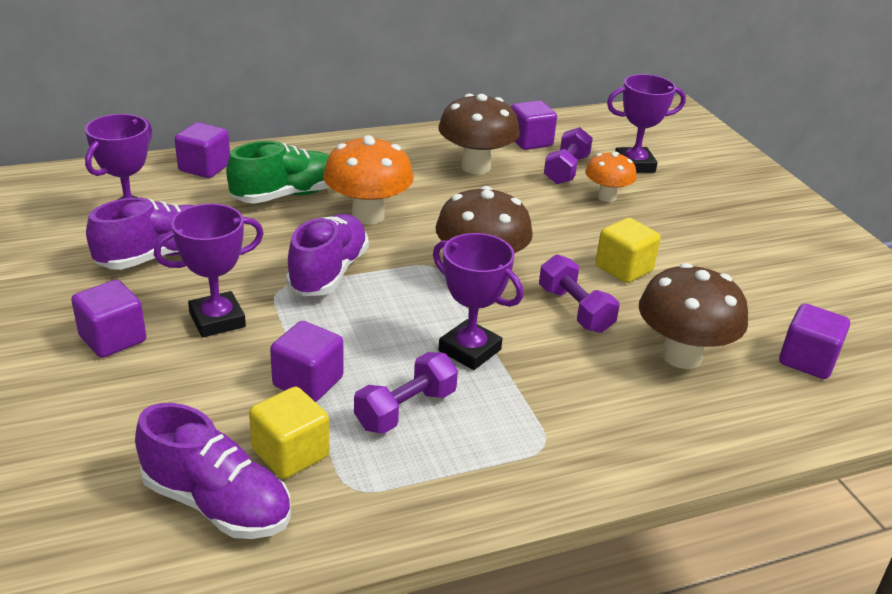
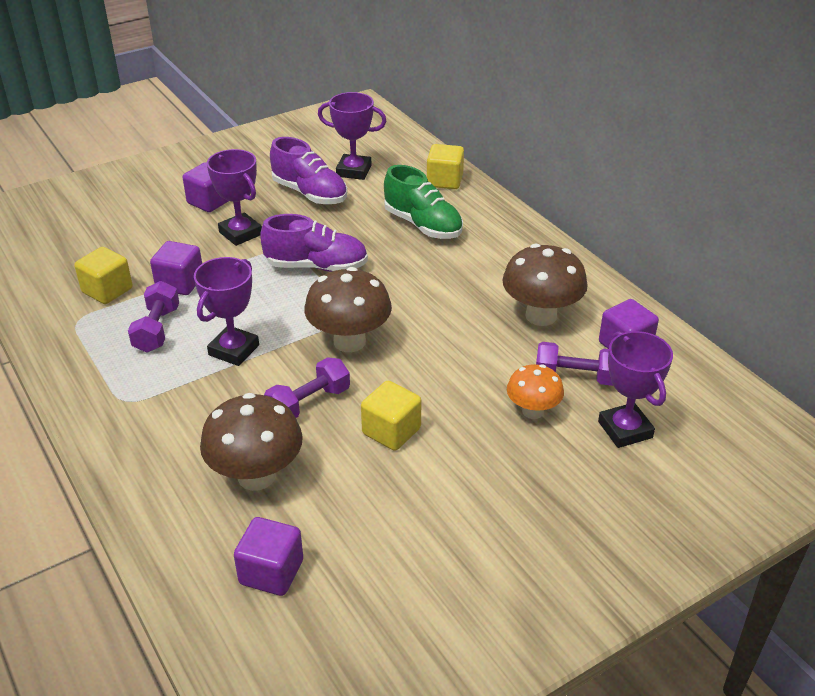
camera: 80 degrees right, 5 degrees up
(204, 168) = (444, 181): purple cube -> yellow cube
(217, 503) = (62, 274): purple shoe -> none
(368, 215) = (412, 269): orange mushroom -> none
(405, 409) = (157, 329): purple dumbbell -> purple dumbbell turned 60 degrees clockwise

